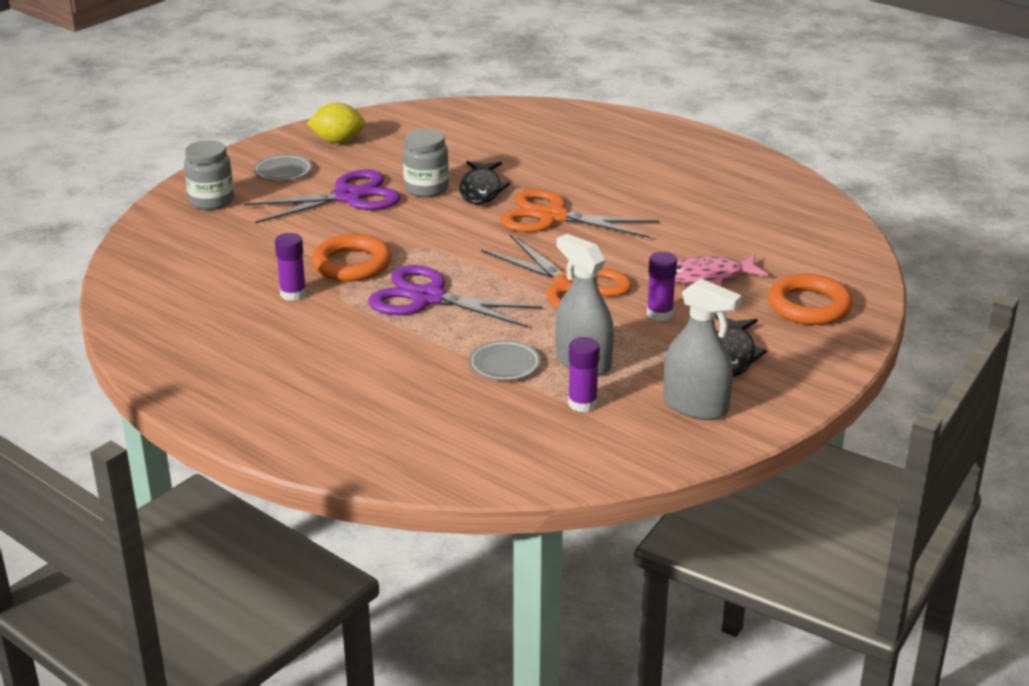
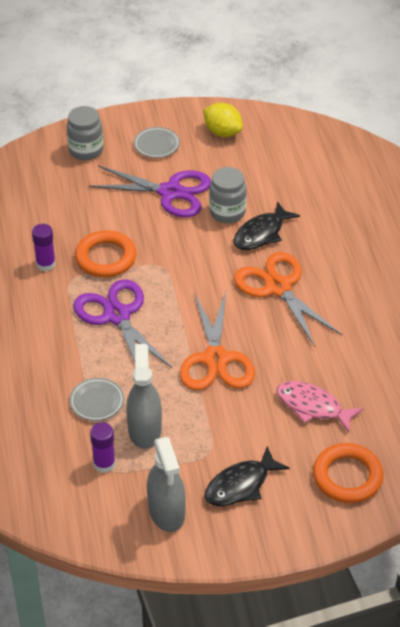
camera: 40 degrees right, 15 degrees up
(659, 314) = (240, 420): purple glue stick -> none

